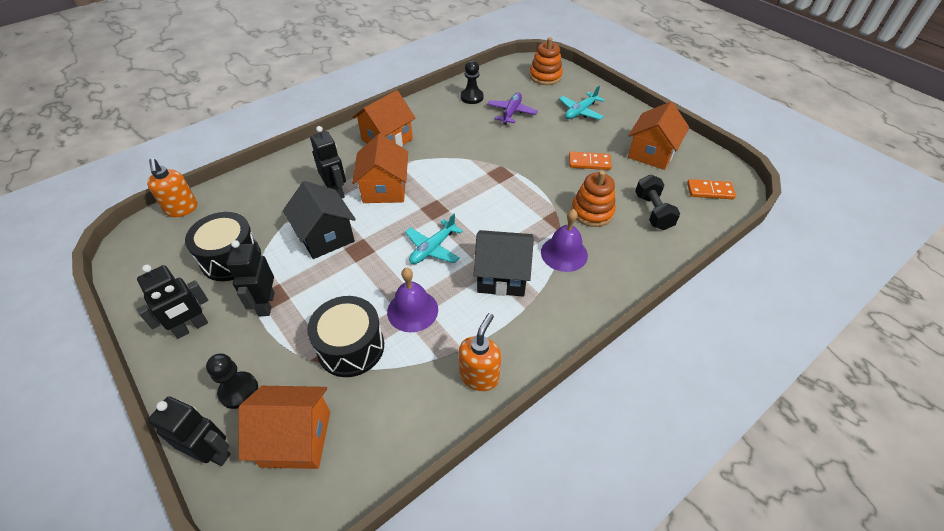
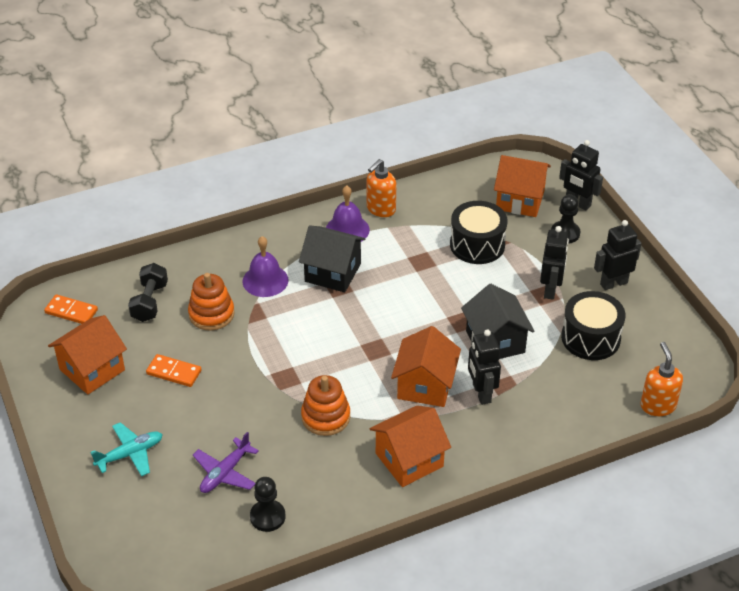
camera: 165 degrees left, 5 degrees down
(412, 310) = (421, 261): purple bell -> purple bell (347, 230)
(433, 248) = (389, 309): turquoise plane -> none
(545, 76) = (134, 539): orange stacking toy -> orange stacking toy (325, 417)

